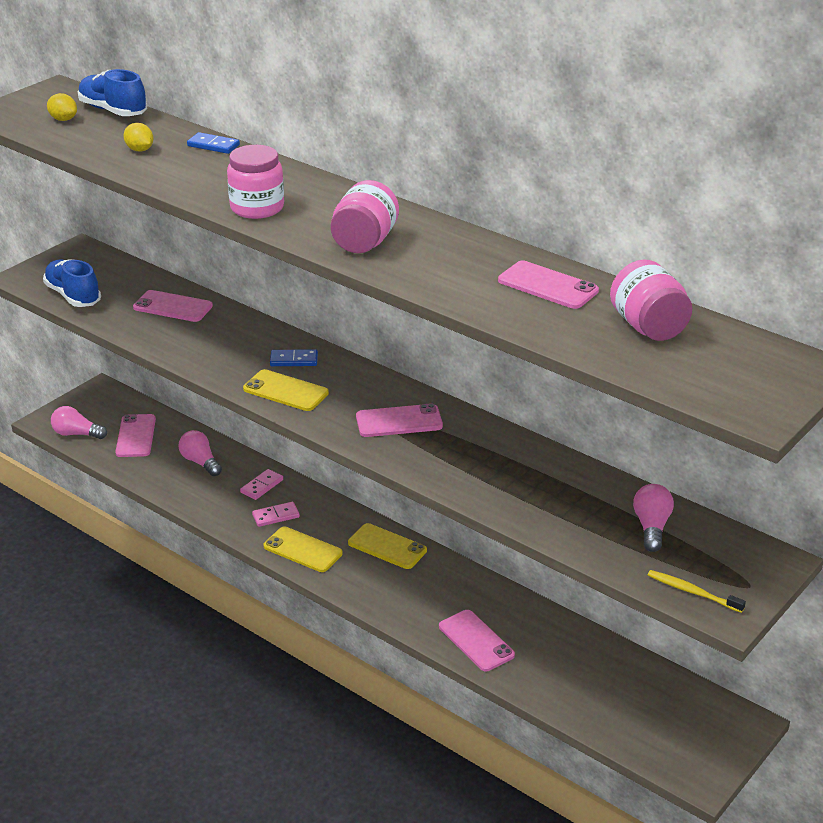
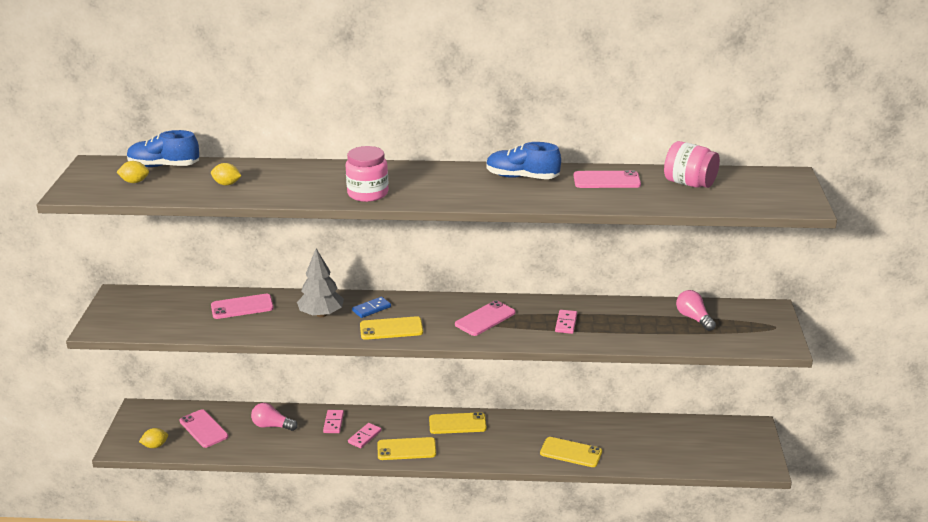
camera: 35 degrees left, 5 degrees down
(73, 296) = (156, 326): blue shoe -> blue shoe (522, 177)
(76, 434) = (155, 446): pink light bulb -> yellow lemon
(213, 145) = (275, 166): blue domino -> none
(237, 346) = (321, 314): none -> grey tree
(364, 242) = (467, 191): pink jar -> none
(476, 641) = (571, 452): pink phone -> yellow phone
(484, 465) = (566, 323): none -> pink domino
(692, 592) = (754, 342): yellow toothbrush -> none

